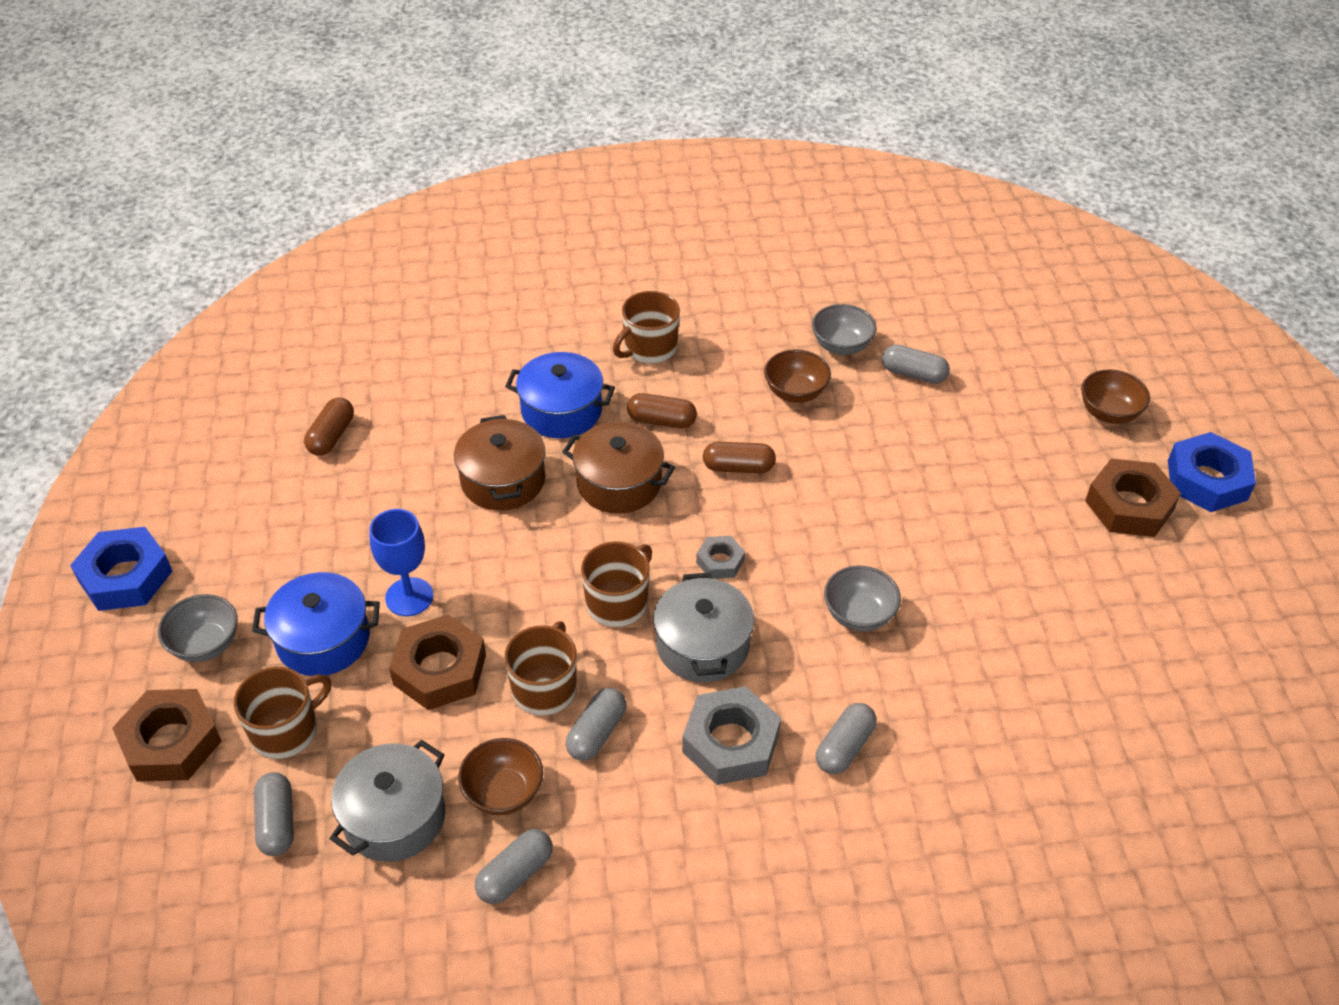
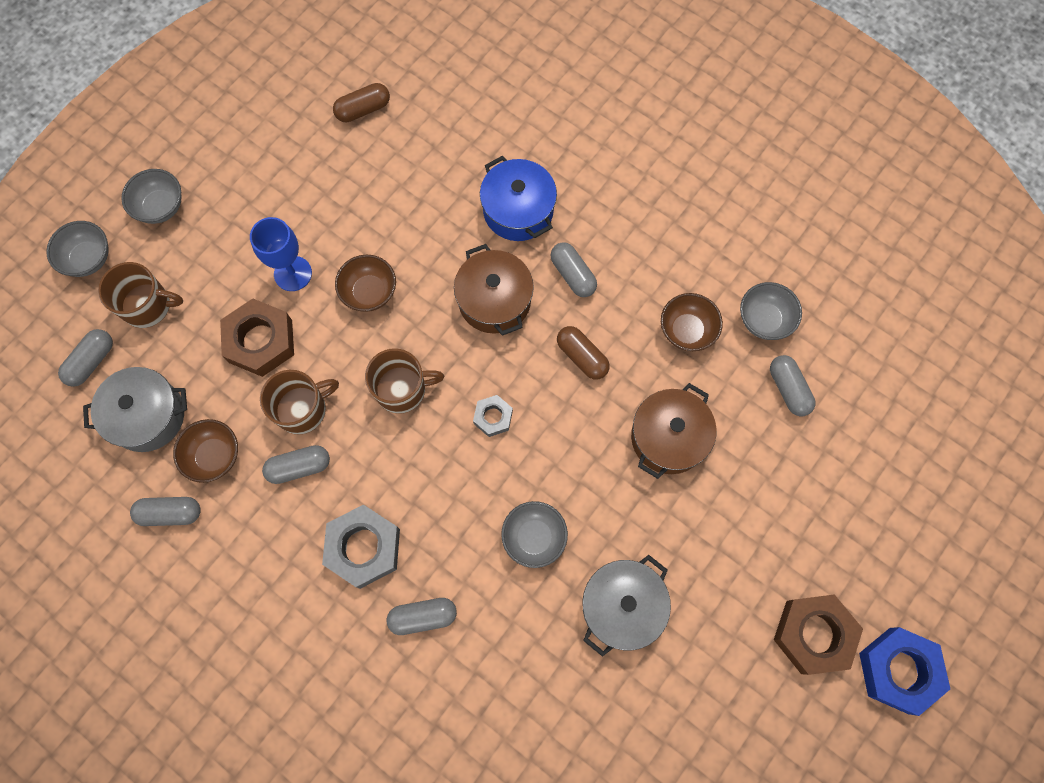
camera: 45 degrees right, 25 degrees up
(125, 576) = (163, 119): blue nut -> none
(171, 742) = (89, 258): brown nut -> grey bowl
(323, 639) = (221, 261): blue pot -> none
(503, 480) = (428, 234): brown pot -> brown pot (668, 437)
(649, 348) = (628, 207): brown mug -> none
(661, 421) = (572, 275): brown capsule -> grey capsule
(702, 645) = (418, 467): grey pot -> grey pot (622, 606)
(1108, 413) = (894, 550): brown bowl -> brown bowl (369, 292)

